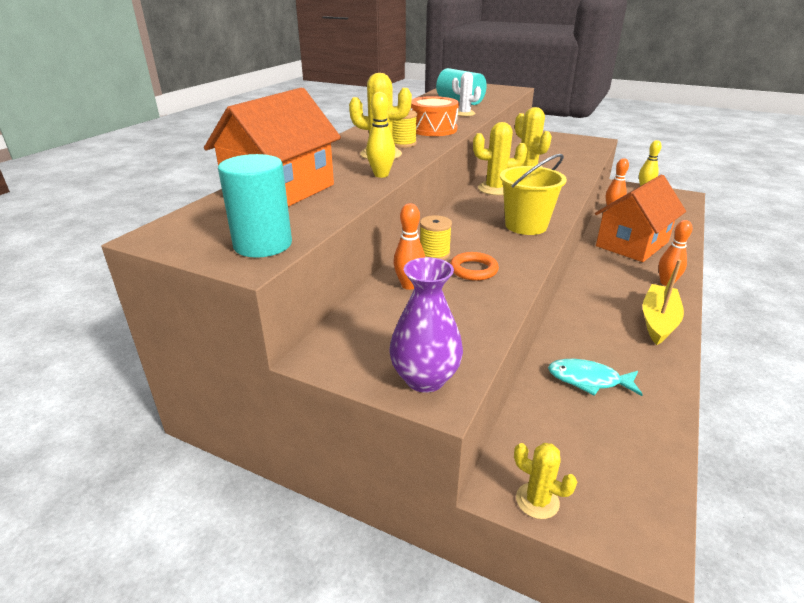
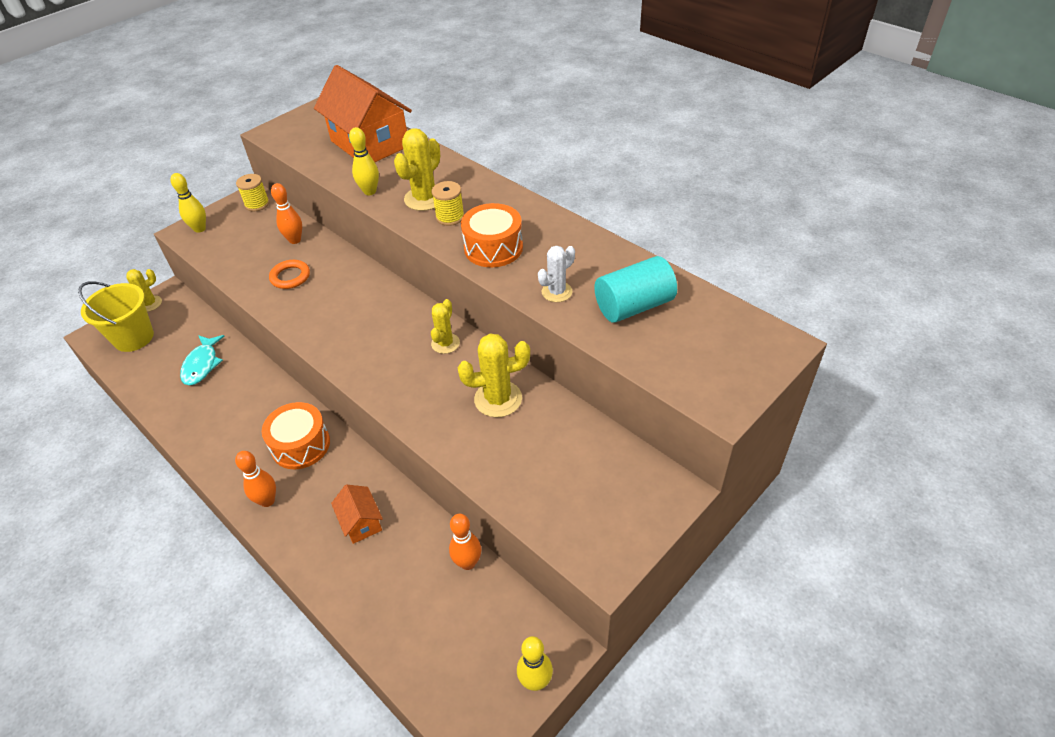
camera: 110 degrees right, 15 degrees up
(263, 244) = (287, 136): turquoise cylinder -> none
(425, 379) = (200, 229): purple vase -> yellow bowling pin
(434, 254) = (330, 262): yellow spool -> yellow spool (257, 204)
(495, 189) = (445, 343): yellow cactus -> yellow cactus, size x0.64
(526, 226) = (340, 335): yellow bucket -> yellow bucket (133, 338)
(588, 380) = (202, 365): turquoise fish -> turquoise fish turned 150 degrees clockwise
(607, 283) = (300, 445): none -> orange drum
(632, 244) = (361, 522): orange house -> orange house, size x0.46
(658, 321) = (223, 450): yellow boat -> none

